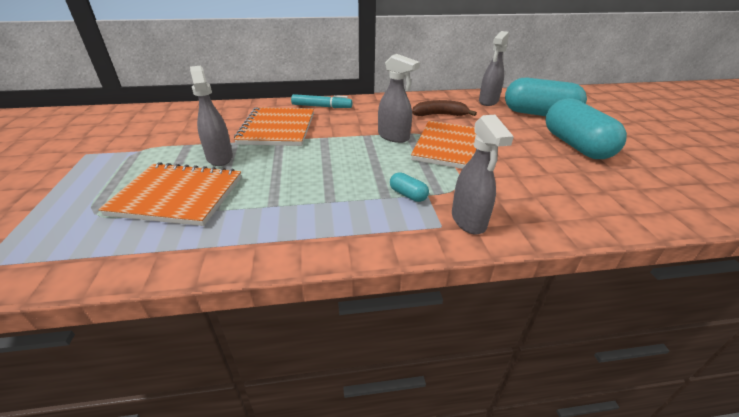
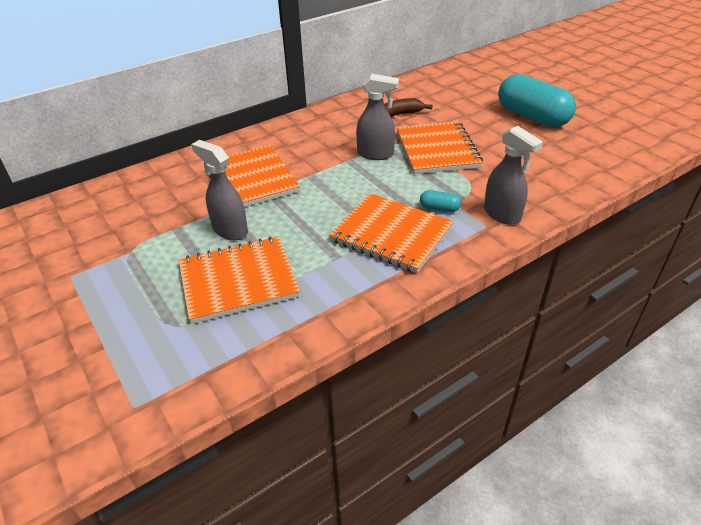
camera: 25 degrees left, 5 degrees up
(321, 106) = (268, 139): turquoise marker -> none
(340, 202) = (391, 234): none -> orange notebook
(488, 101) = (427, 87): grey spray bottle -> none
(539, 114) = (482, 90): turquoise capsule -> none

